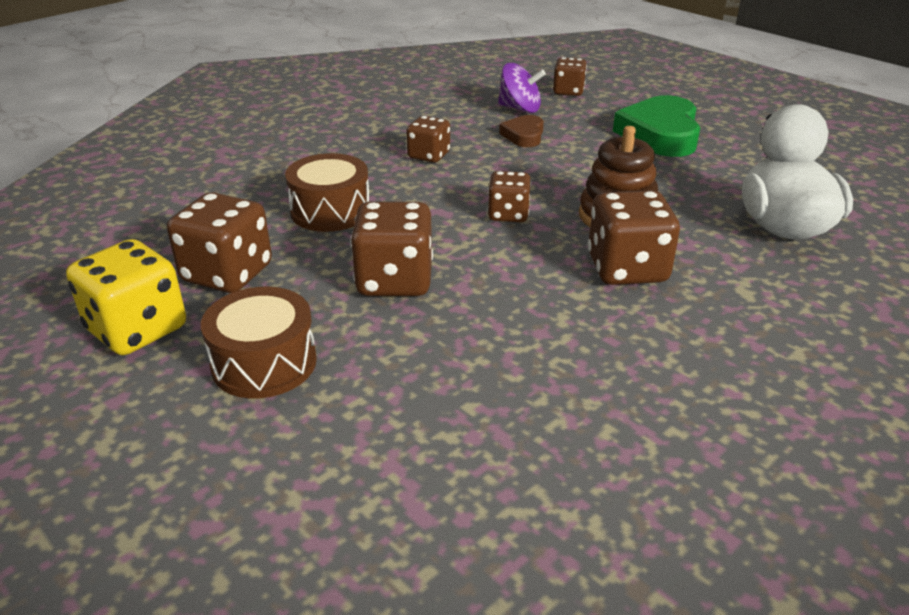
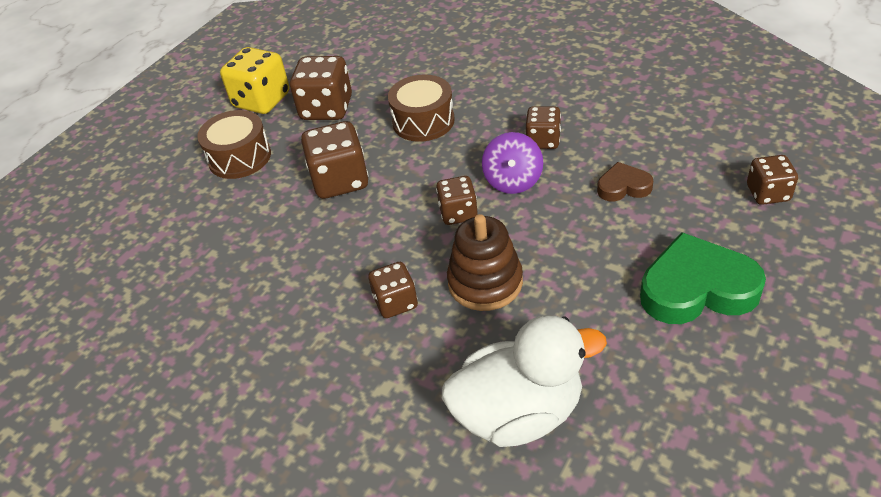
camera: 80 degrees right, 10 degrees up
(520, 108) = (689, 169): purple spinning top -> purple spinning top (513, 181)
(627, 269) = (395, 302): brown dice -> brown dice, size x0.61

